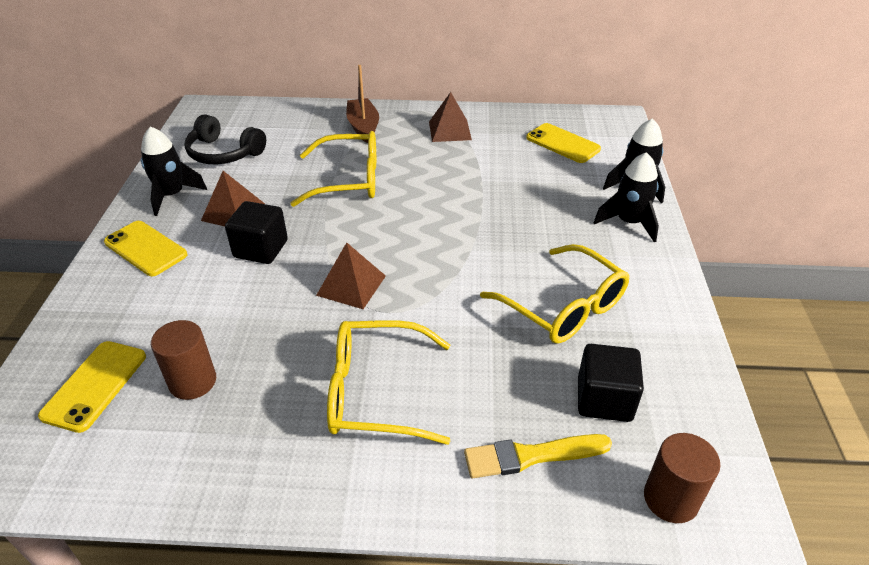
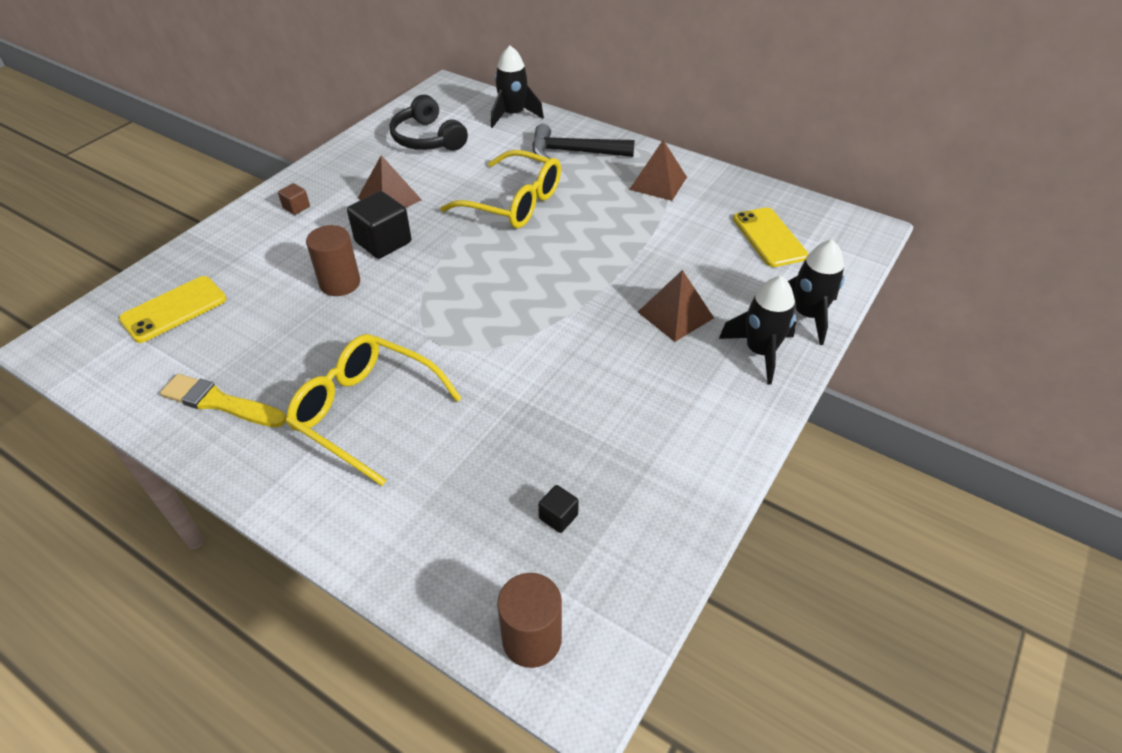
camera: 30 degrees right, 5 degrees up
(145, 249) = (296, 207): yellow phone -> brown cube
(172, 195) = (354, 165): black rocket -> black rocket (513, 115)
(193, 381) = (240, 337): brown cylinder -> brown cylinder (340, 283)
(351, 285) = (429, 306): brown pyramid -> brown pyramid (675, 314)
(363, 127) = (574, 152): brown boat -> black hammer
(531, 456) = (443, 533): yellow brush -> yellow brush (220, 402)
(562, 306) = (604, 409): yellow glasses -> none
(604, 399) = (558, 517): black cube -> black cube, size x0.50

